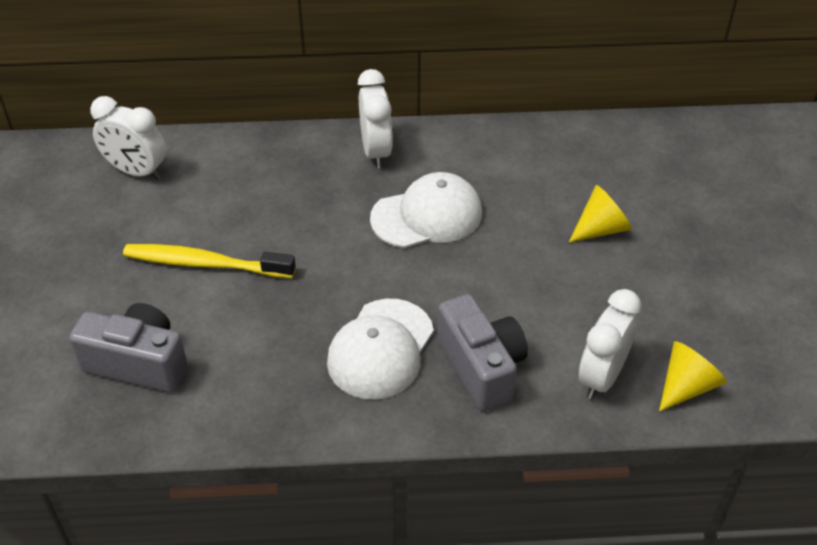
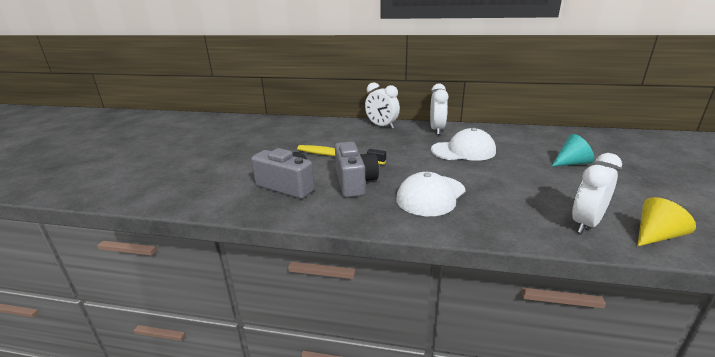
camera: 15 degrees right, 20 degrees down
(136, 171) = (316, 127): white clock -> white clock (381, 126)
(481, 367) = (497, 210): grey camera -> grey camera (354, 182)
(601, 228) = (571, 163): yellow cone -> turquoise cone

